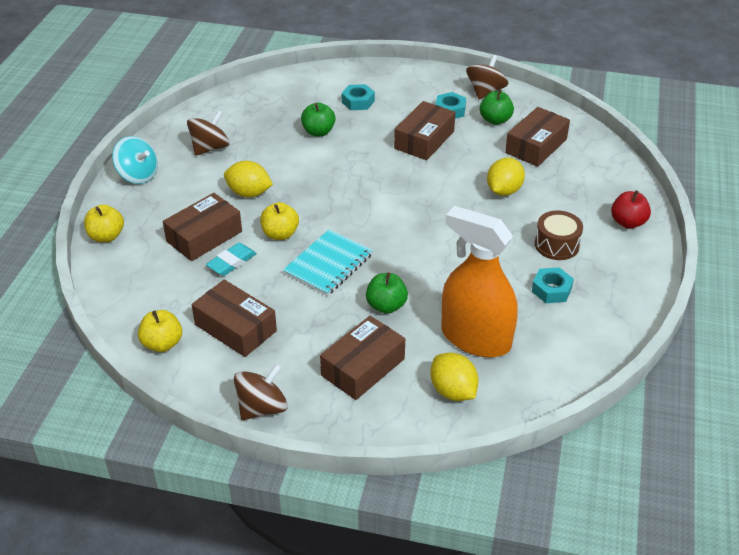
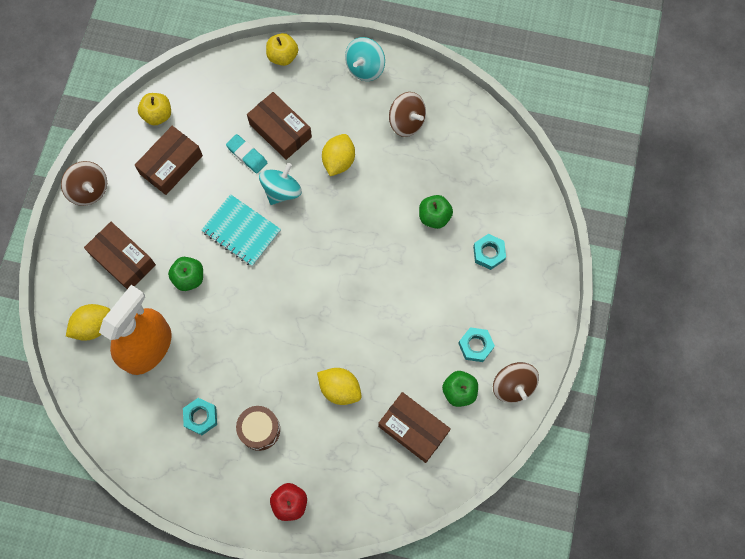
camera: 90 degrees right, 30 degrees up
(280, 234) = (282, 190): yellow apple -> turquoise spinning top
(424, 140) = (422, 317): brown box -> none
(485, 91) = (513, 386): brown spinning top -> brown spinning top turned 45 degrees clockwise

